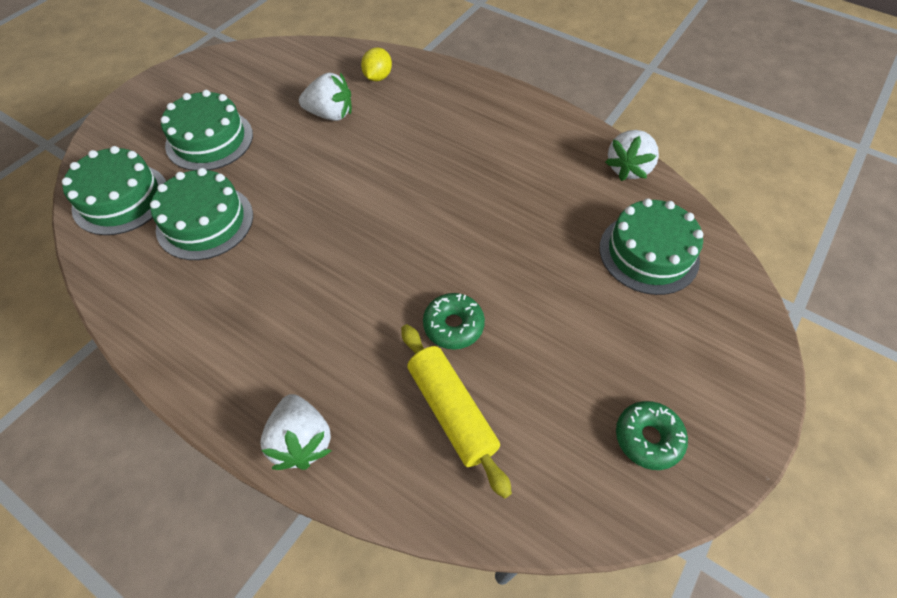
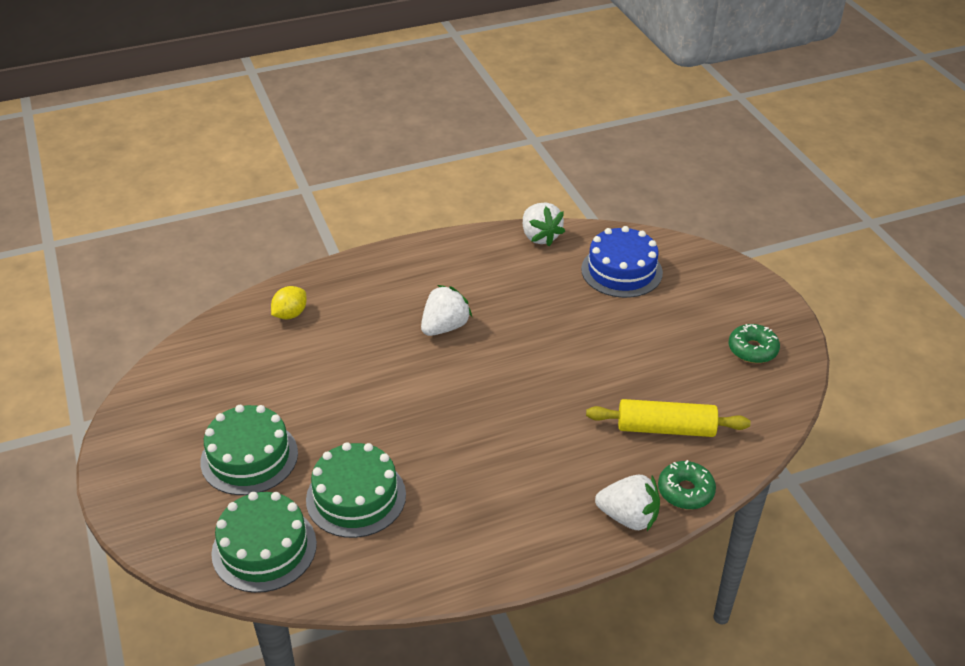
camera: 55 degrees left, 15 degrees down
(330, 114) = (305, 364): white strawberry -> white strawberry (444, 327)
(378, 77) = (290, 314): yellow lemon -> yellow lemon turned 75 degrees clockwise
(453, 325) = (598, 394): green donut -> green donut (685, 491)
(648, 253) = (621, 271): green cake -> blue cake

